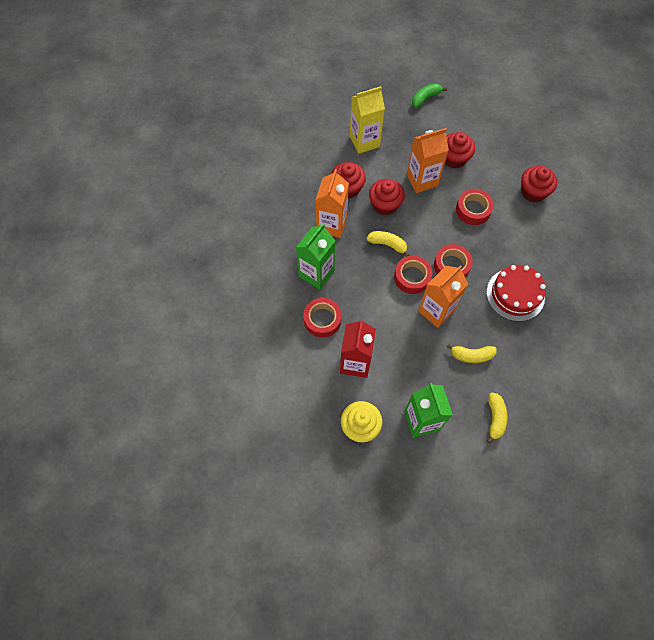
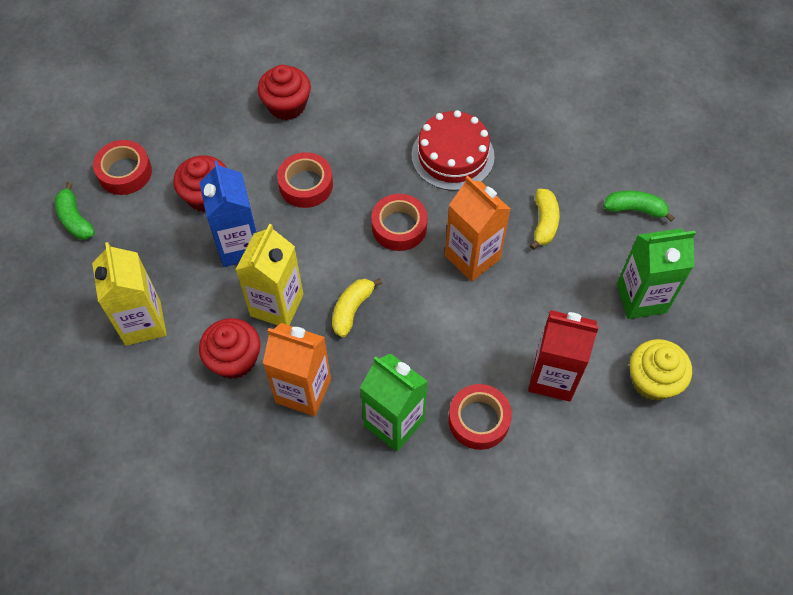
camera: 85 degrees left, 5 degrees down
(385, 205) = (277, 305): red cupcake -> yellow carton
(412, 277) = (413, 282): red tape -> red tape (125, 172)
(422, 180) = (239, 246): orange carton -> blue carton
(495, 418) = (635, 209): yellow banana -> green banana

